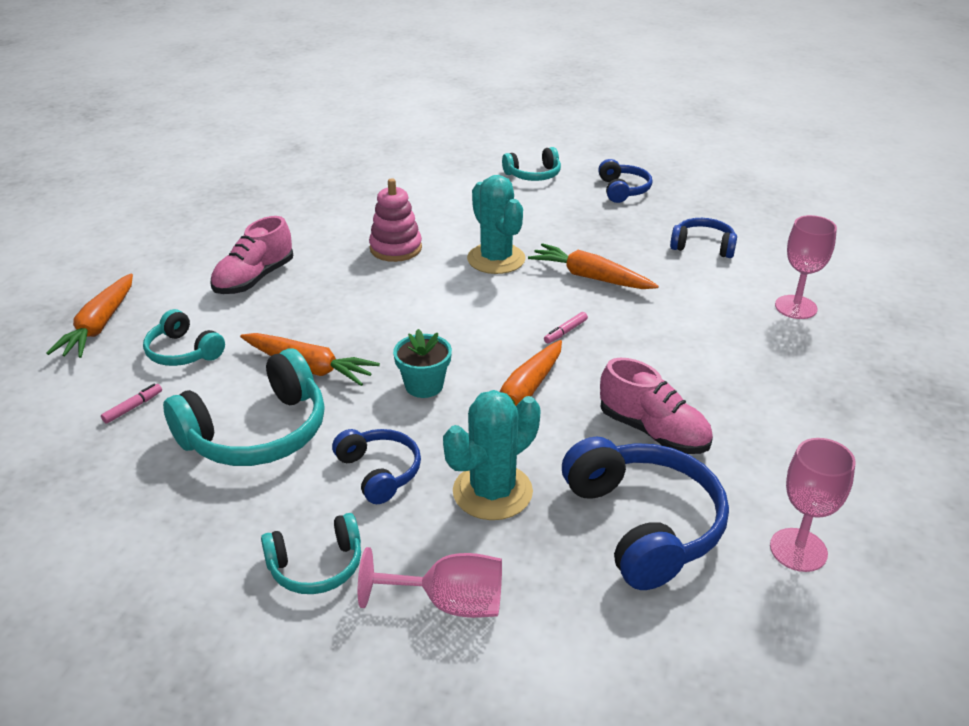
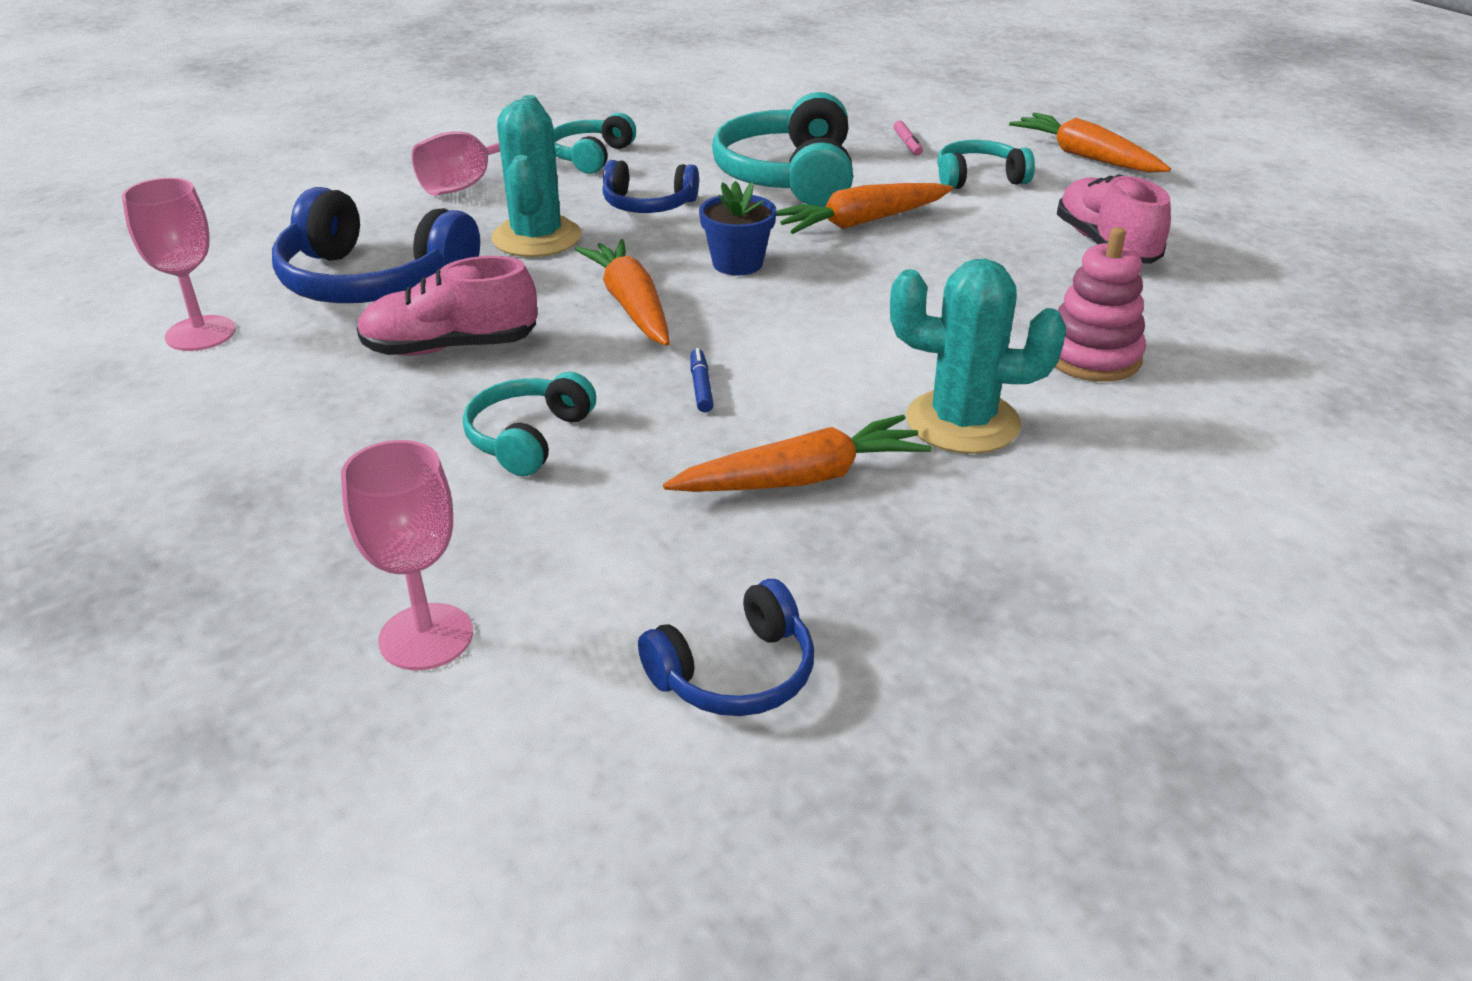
camera: 130 degrees right, 0 degrees up
(424, 386) = (737, 263): turquoise flower pot -> blue flower pot
(533, 175) = (1294, 633): turquoise headphones -> turquoise headphones (528, 438)
(565, 332) = (701, 387): pink marker -> blue marker
(623, 190) = (1100, 728): blue headphones -> none

